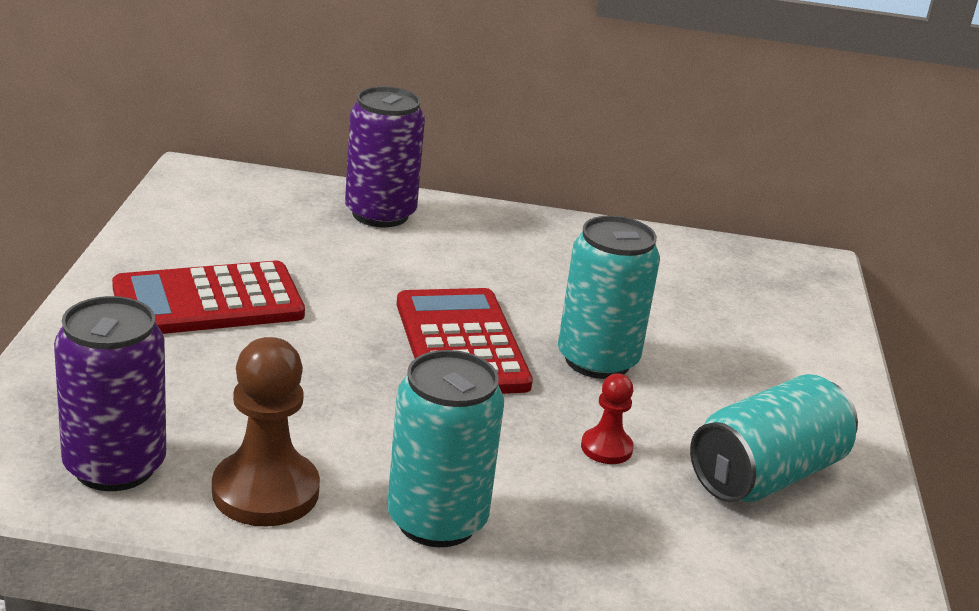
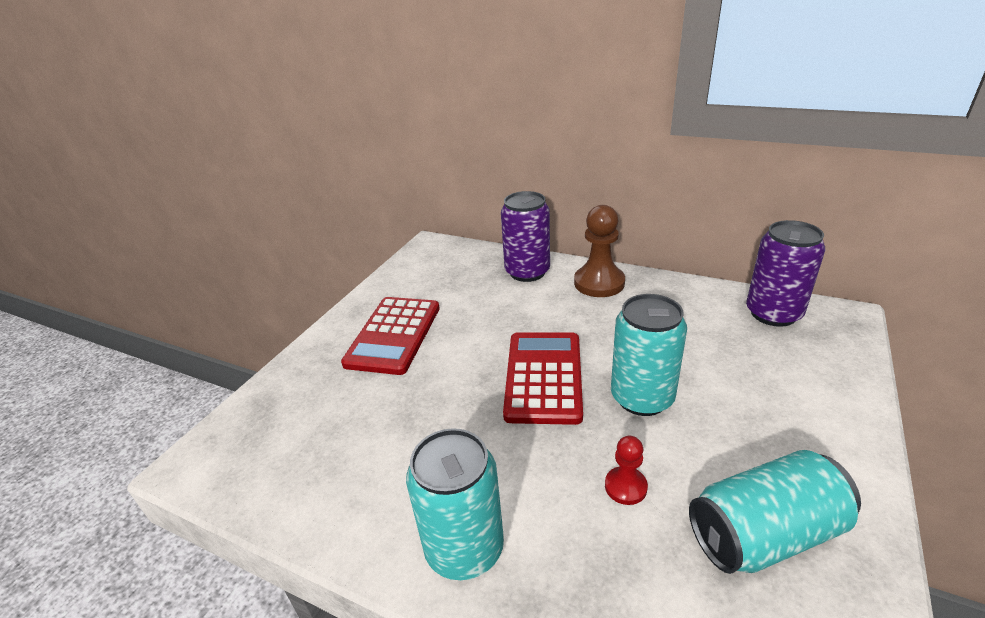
camera: 25 degrees right, 5 degrees up
(115, 466) = (272, 466): purple can -> purple can (773, 313)
(208, 302) = (394, 335): red calculator -> red calculator turned 75 degrees counterclockwise
(265, 492) = (355, 501): brown pawn -> brown pawn (599, 283)

